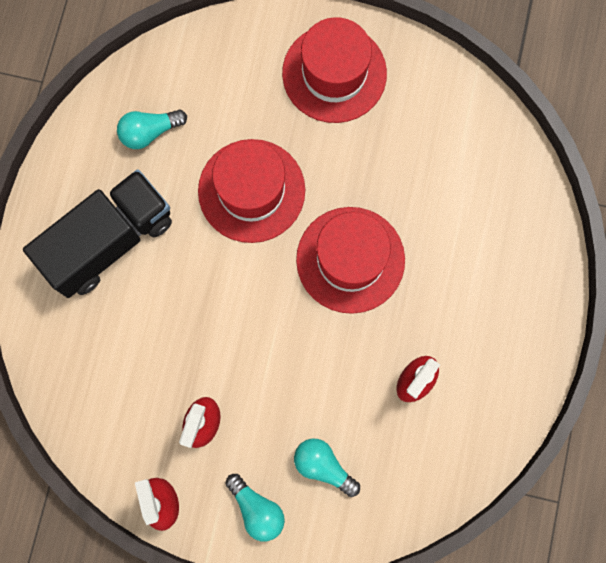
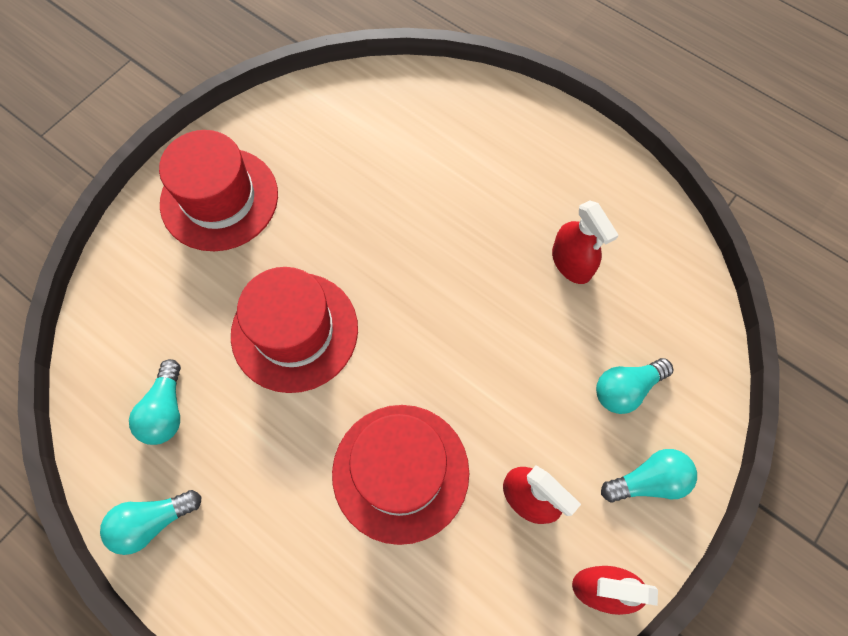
camera: 65 degrees left, 10 degrees down
(71, 168) = (153, 522): none -> turquoise light bulb
(109, 241) = (265, 515): black truck -> none
(350, 260) = (419, 268): red hat -> red hat (400, 472)

